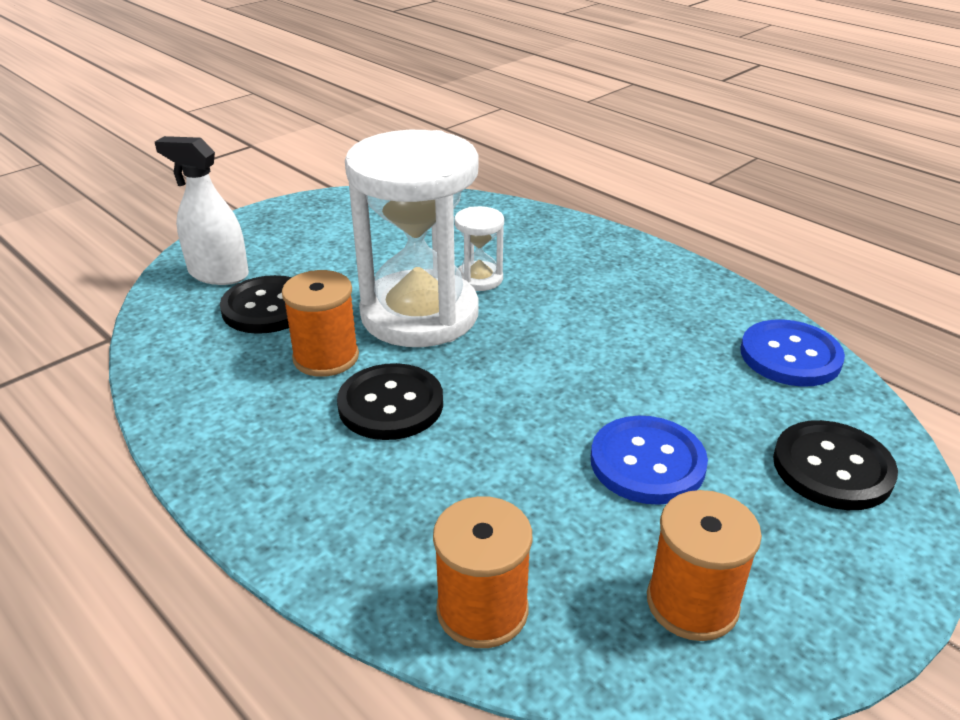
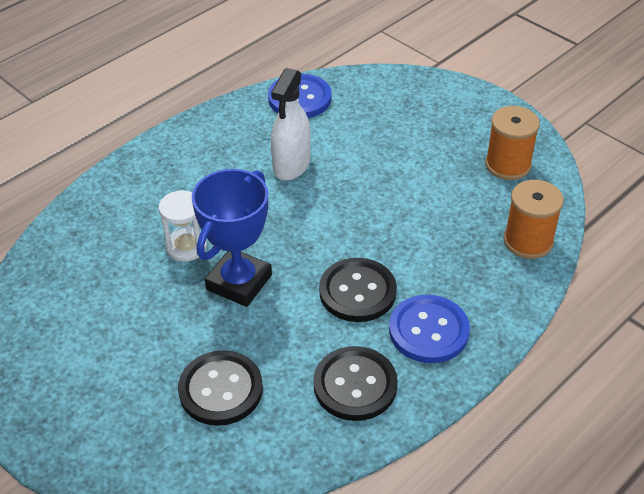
camera: 90 degrees left, 10 degrees up
(218, 274) = (153, 443): white spray bottle -> white spray bottle (291, 165)
(326, 357) = (299, 337): orange spool -> none
(419, 314) = (239, 282): white hourglass -> blue trophy
(647, 462) = (406, 170): blue button -> blue button (428, 331)
(832, 468) = (404, 101): black button -> black button (355, 385)

